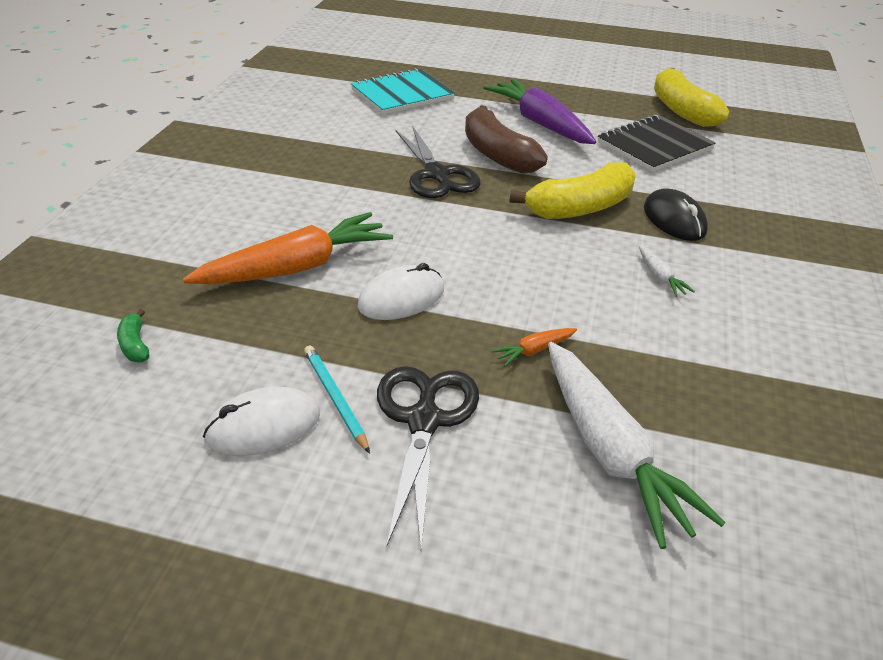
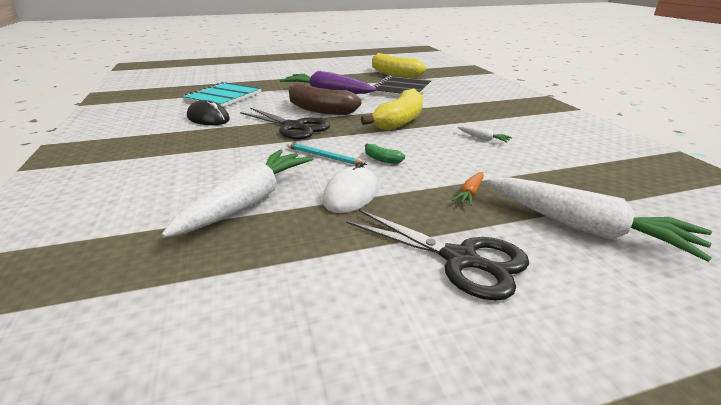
camera: 30 degrees left, 10 degrees down
(135, 345) = (146, 309): green banana -> green banana (382, 159)
(263, 426) = (345, 320): white mouse -> none
(295, 268) = (248, 202): orange carrot -> white carrot
(335, 398) = (380, 273): turquoise pencil -> turquoise pencil (323, 156)
(424, 420) = (460, 259): black scissors -> black scissors turned 150 degrees clockwise
(674, 220) = (453, 114): black mouse -> black mouse (208, 118)

